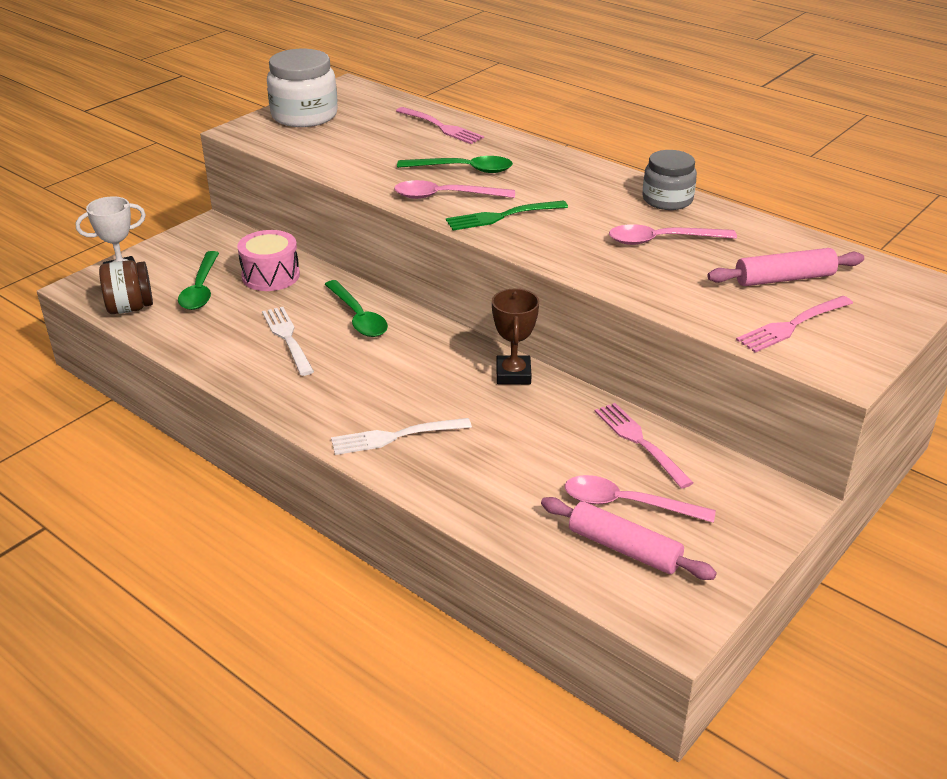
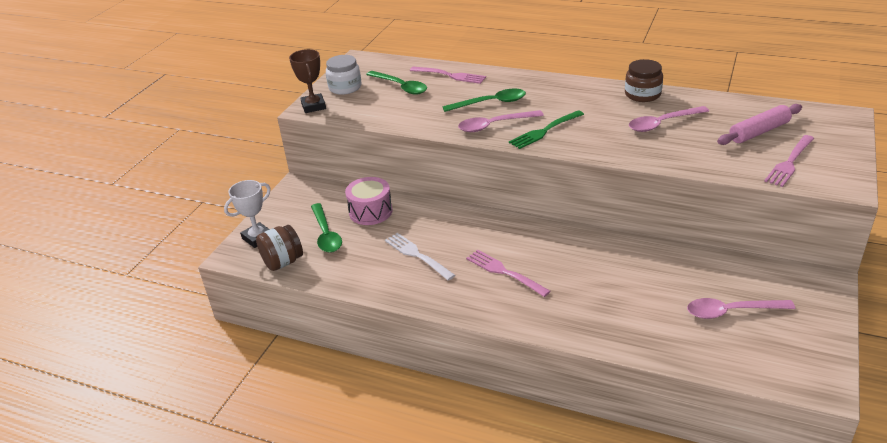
camera: 15 degrees left, 0 degrees up
(304, 115) = (345, 87): white jar -> white jar, size x0.66
(358, 317) = (456, 227): green spoon -> green spoon (401, 87)
(396, 436) = (546, 307): white fork -> none
(513, 374) = (592, 241): brown trophy -> brown trophy (313, 106)
(624, 548) = (752, 343): pink rolling pin -> none
(640, 442) = (708, 266): pink fork -> pink fork (505, 272)
(667, 200) = (642, 94): grey jar -> brown jar

